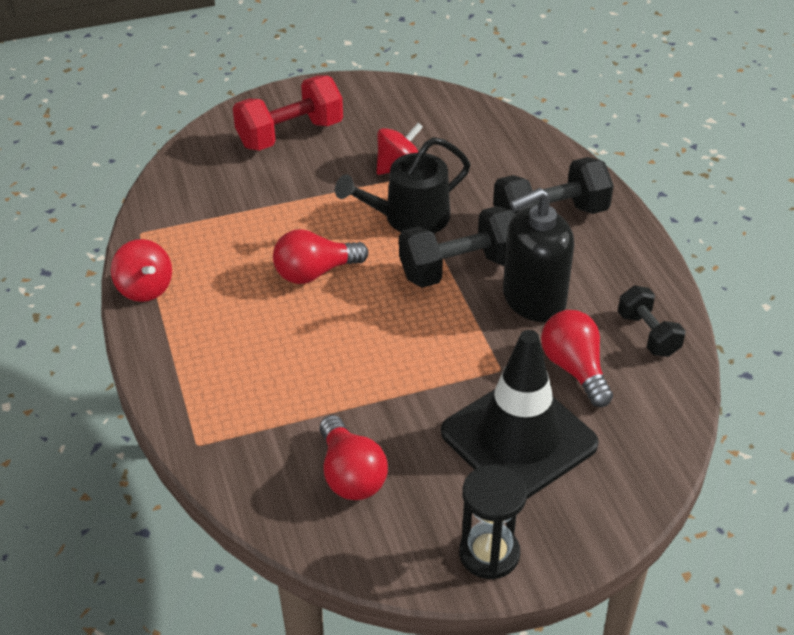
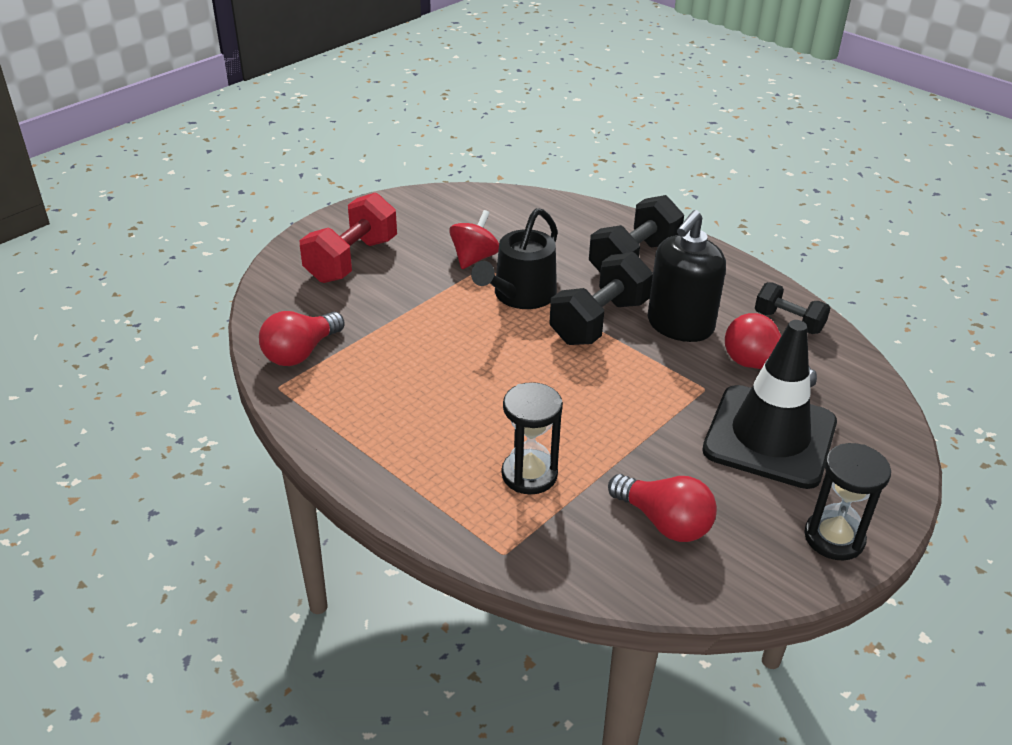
camera: 30 degrees left, 5 degrees down
(145, 288) = (327, 434): red spinning top -> none
(274, 386) = (529, 474): none -> black hourglass
(315, 272) = (478, 366): red light bulb -> red light bulb (301, 352)

